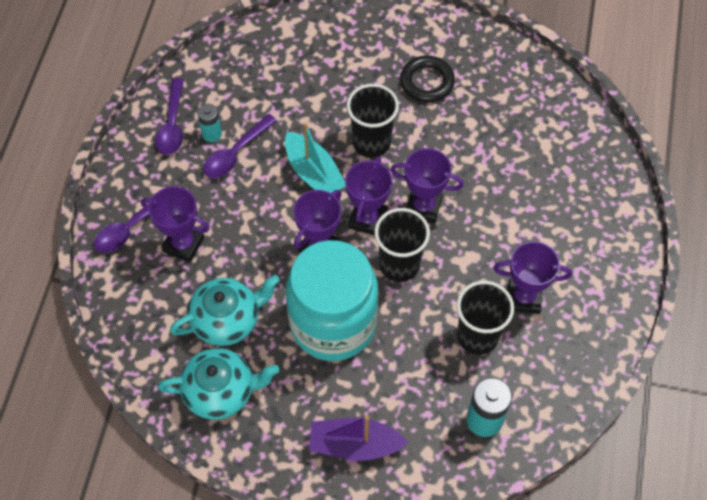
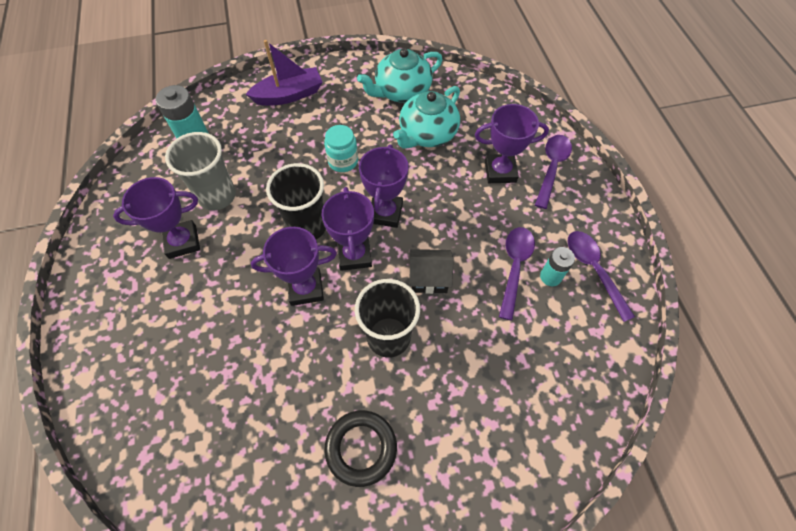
camera: 155 degrees right, 0 degrees up
(313, 173) = (429, 278): turquoise boat -> black house
(333, 323) = (343, 161): turquoise jar -> turquoise jar, size x0.40
(477, 336) = (217, 196): black cup -> grey cup

